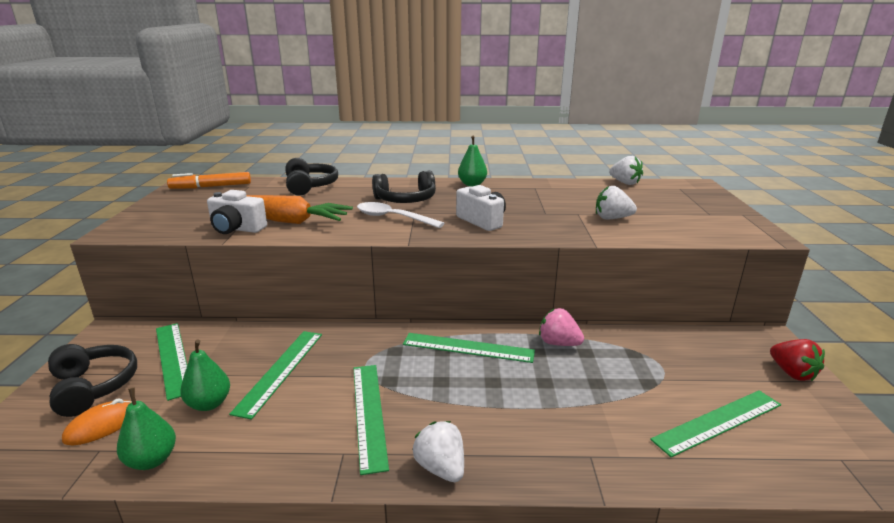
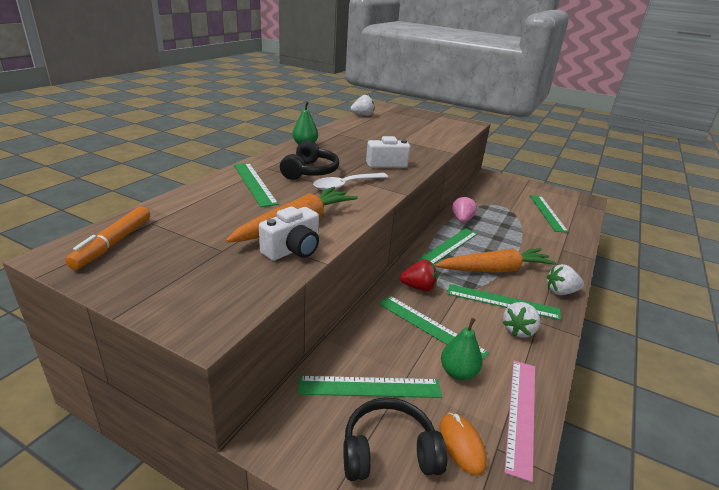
camera: 65 degrees left, 5 degrees up
(152, 460) = (521, 413): green pear -> pink ruler
(310, 186) = (209, 195): black headphones -> none
(350, 191) = (254, 183): none -> green ruler
(446, 394) = (495, 270): none -> orange carrot
(558, 343) = (462, 220): pink strawberry -> pink strawberry turned 135 degrees clockwise
(612, 218) = (418, 137): white strawberry -> white strawberry (518, 330)
(792, 373) = (519, 184): red strawberry -> red strawberry (418, 287)

